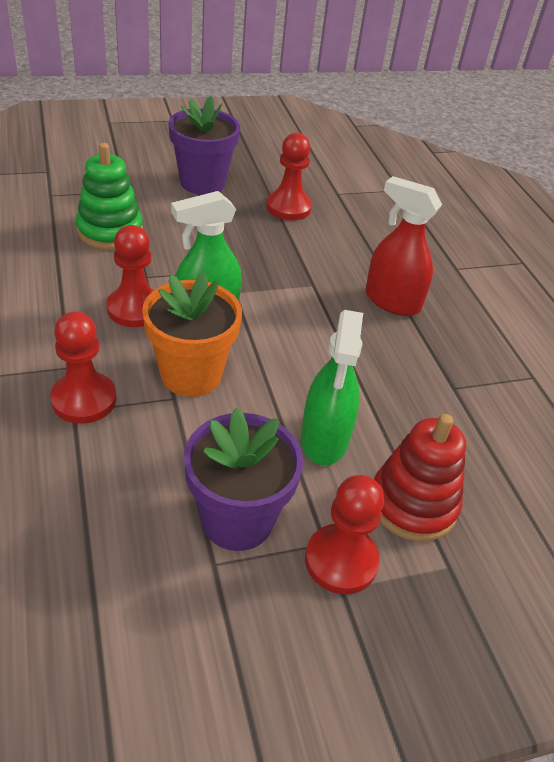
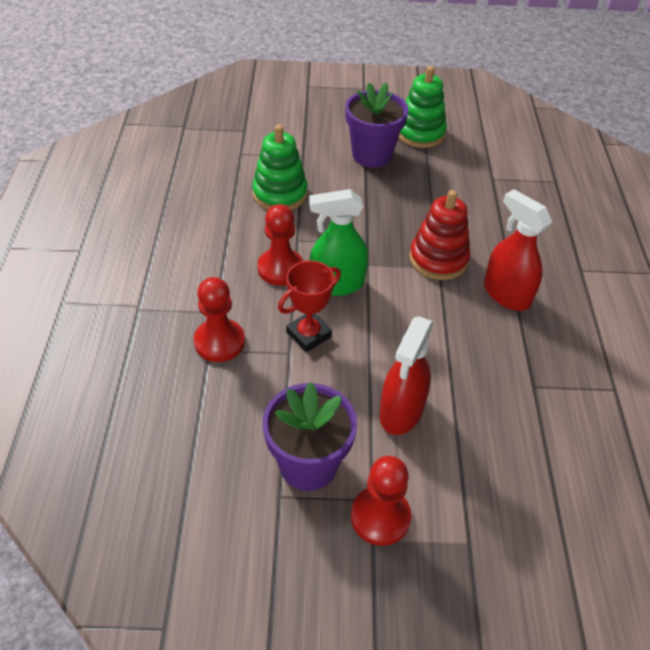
camera: 20 degrees right, 5 degrees up
(191, 374) = (308, 335): orange flower pot -> red trophy
(247, 158) = (420, 133): none -> green stacking toy
(288, 207) = (441, 188): red pawn -> none
(324, 439) = (401, 411): green spray bottle -> red spray bottle
(413, 504) = (457, 483): red stacking toy -> red stacking toy (438, 259)

